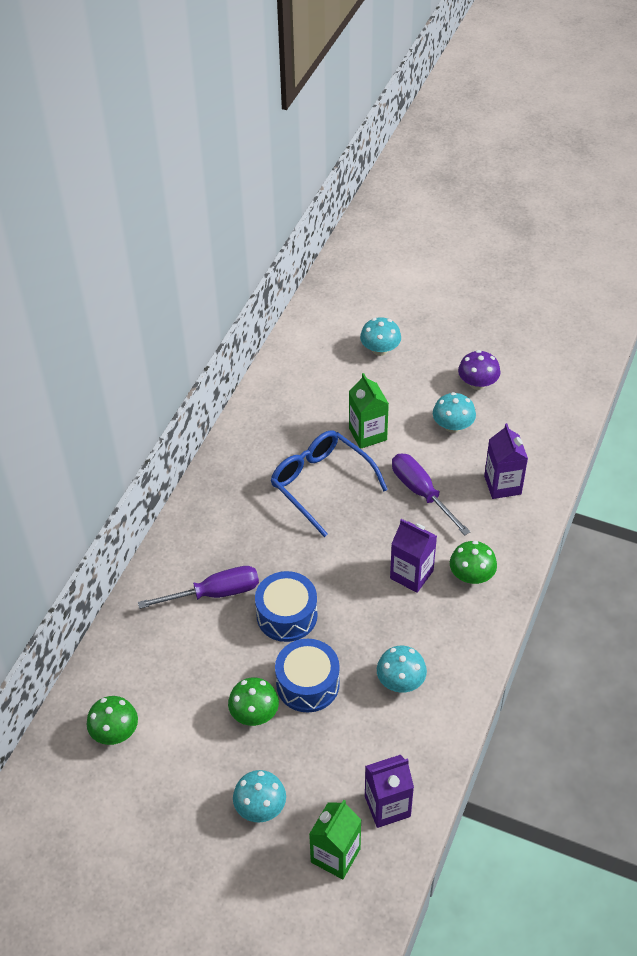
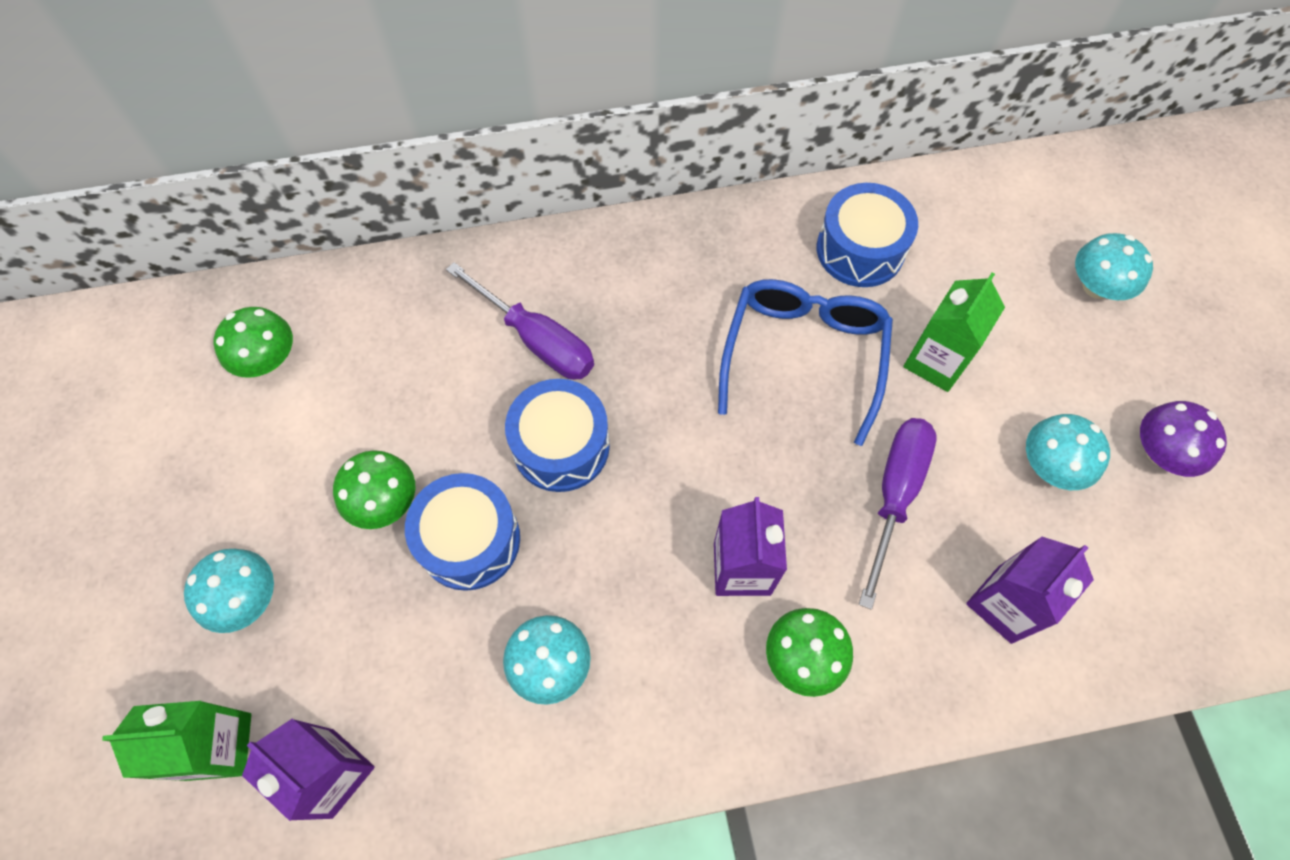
camera: 55 degrees right, 15 degrees up
(281, 425) = (860, 249): none -> blue drum

